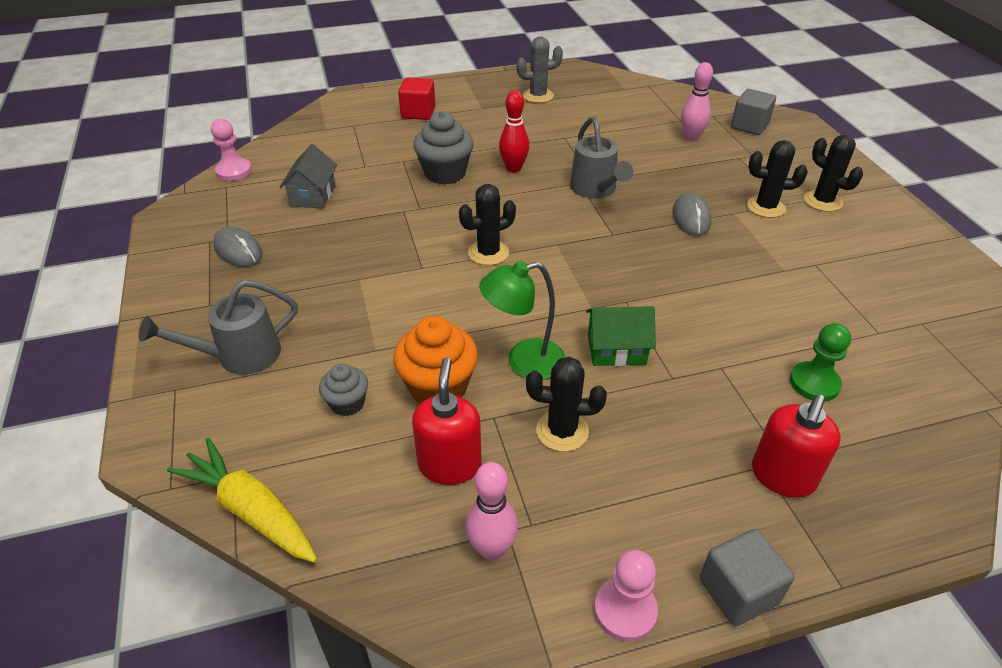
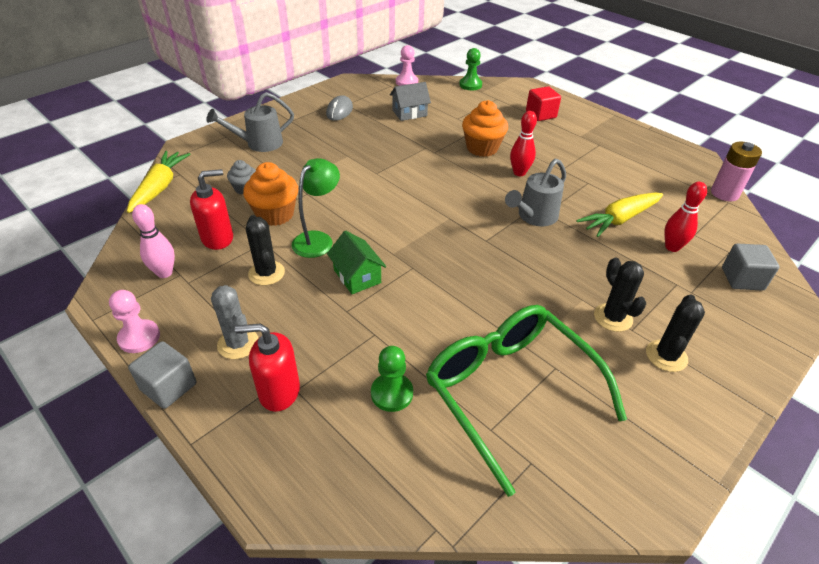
camera: 60 degrees right, 0 degrees up
(239, 356) = (259, 144): grey watering can -> grey watering can turned 60 degrees counterclockwise
(301, 130) = (470, 85): none -> green pawn
(445, 173) = (482, 148): grey cupcake -> orange cupcake
(488, 253) = (413, 192): black cactus -> none
(523, 362) = (318, 239): green lamp -> green lamp turned 75 degrees clockwise
(538, 96) = (630, 153): grey cactus -> grey cactus (238, 343)
(634, 146) = (619, 219): none -> yellow carrot
(636, 82) = (724, 193): none -> pink battery
(691, 138) = (672, 247): pink bowling pin -> red bowling pin
(691, 218) = (548, 275): grey mouse -> none
(837, 302) = (510, 392): none -> green glasses

